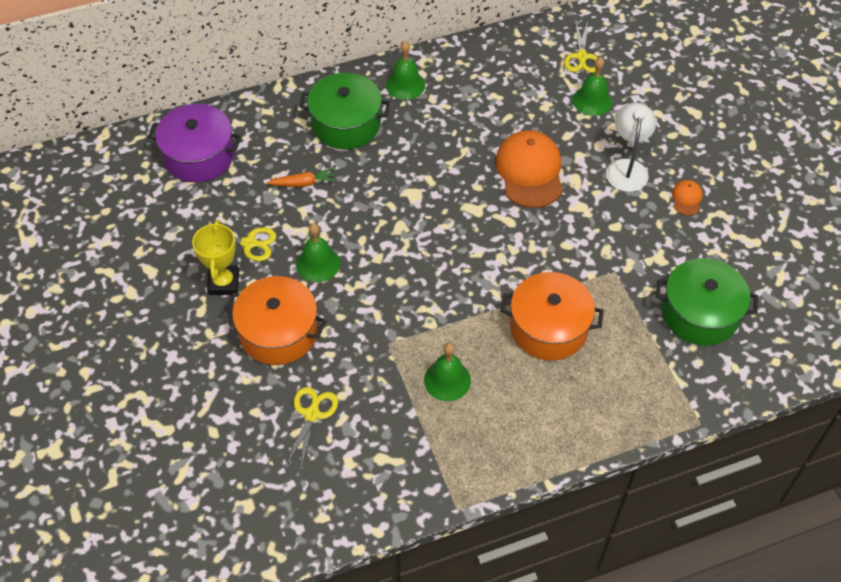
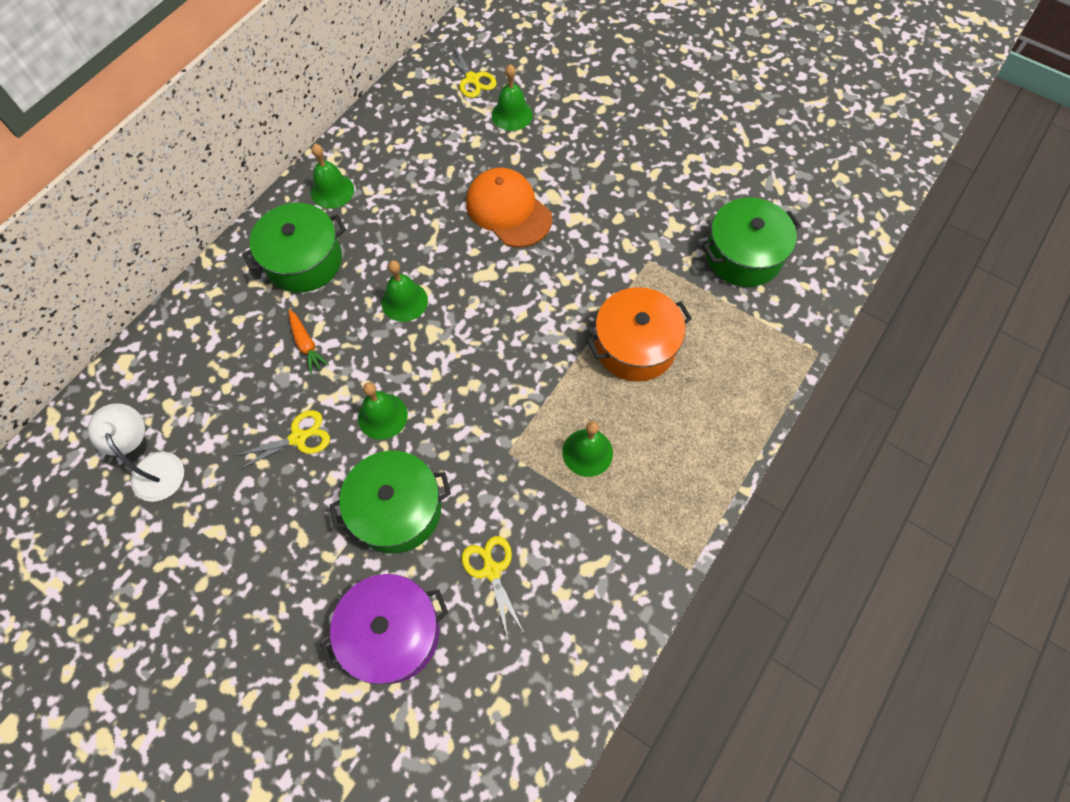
camera: 35 degrees left, 10 degrees up
(199, 156) = (176, 379): purple pot -> purple pot (392, 633)
(223, 283) = (303, 495): yellow trophy -> none
(278, 332) = (397, 510): orange pot -> green pot
(303, 183) = (306, 344): orange carrot -> orange carrot turned 105 degrees clockwise
(396, 193) = (404, 301): none -> green bell
(627, 168) = (587, 160): white lamp -> white lamp (154, 466)
(687, 198) = (656, 159): orange cap -> none

